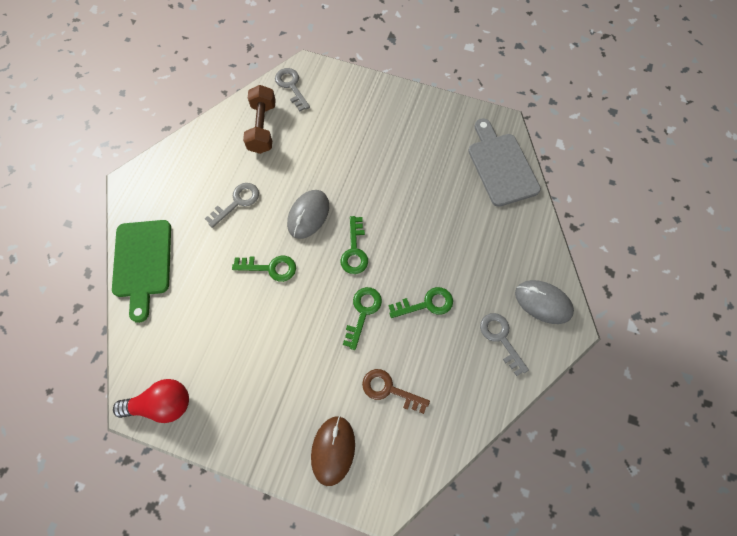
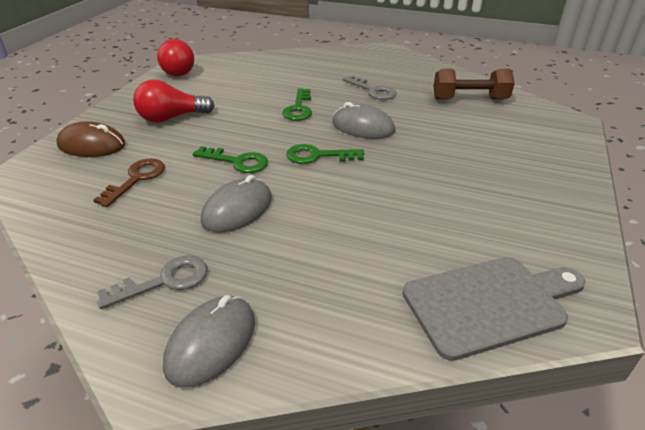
camera: 90 degrees right, 30 degrees down
(142, 263) = (307, 57): green cutting board -> none
(282, 386) = (171, 118): none -> red light bulb
(291, 86) = (537, 113): grey key -> none
(426, 304) = (237, 209): green key -> grey mouse

